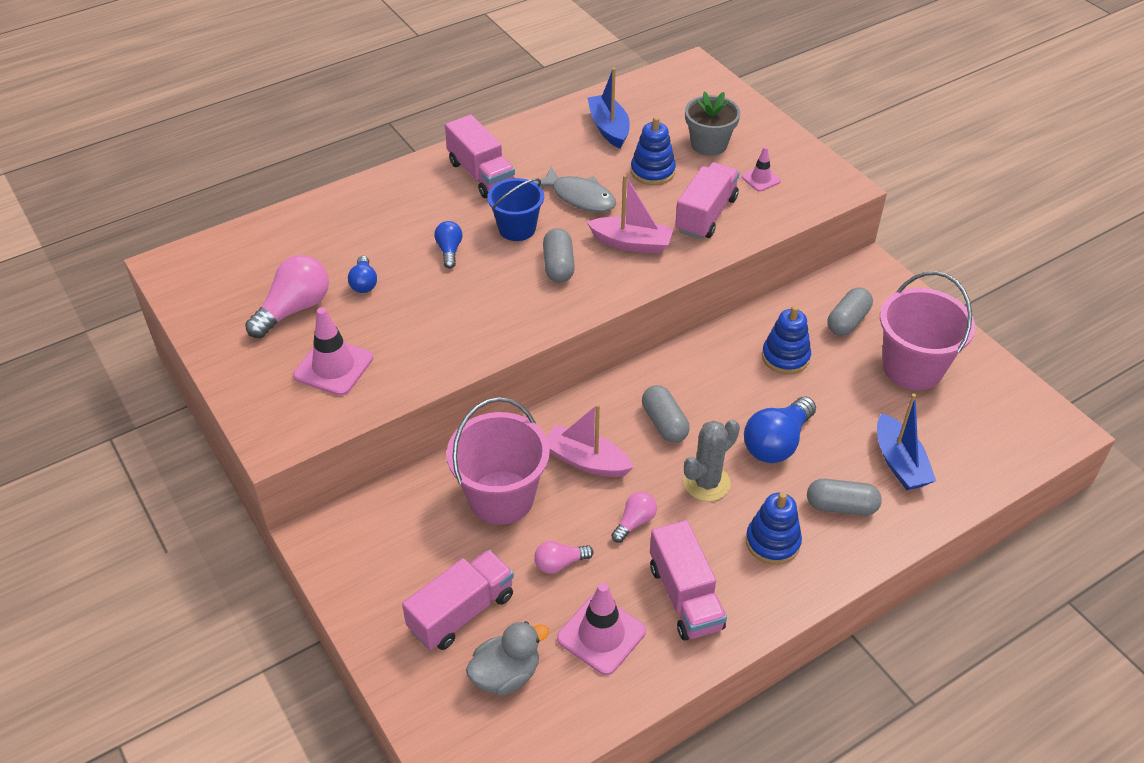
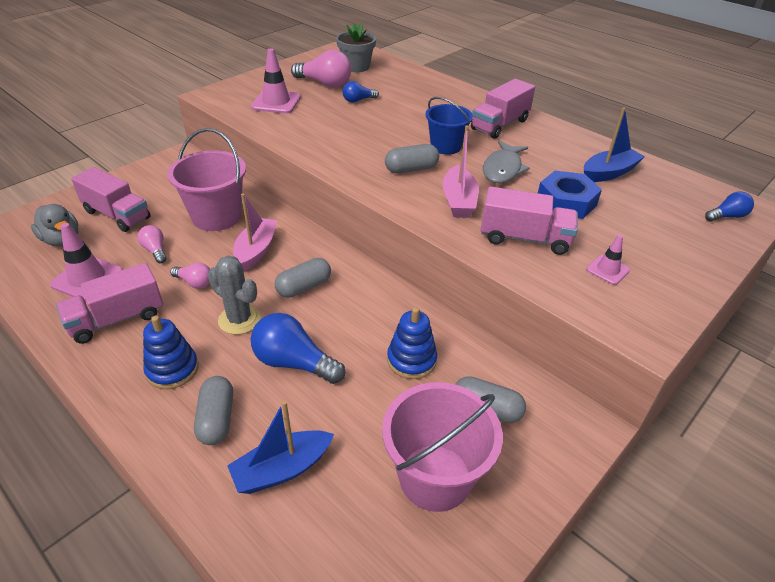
camera: 75 degrees right, 5 degrees down
(449, 251) = (405, 124): blue light bulb -> blue light bulb (727, 216)
(652, 171) = (566, 202): blue stacking toy -> blue nut
(709, 144) = (635, 231): grey flower pot -> grey flower pot (356, 67)

